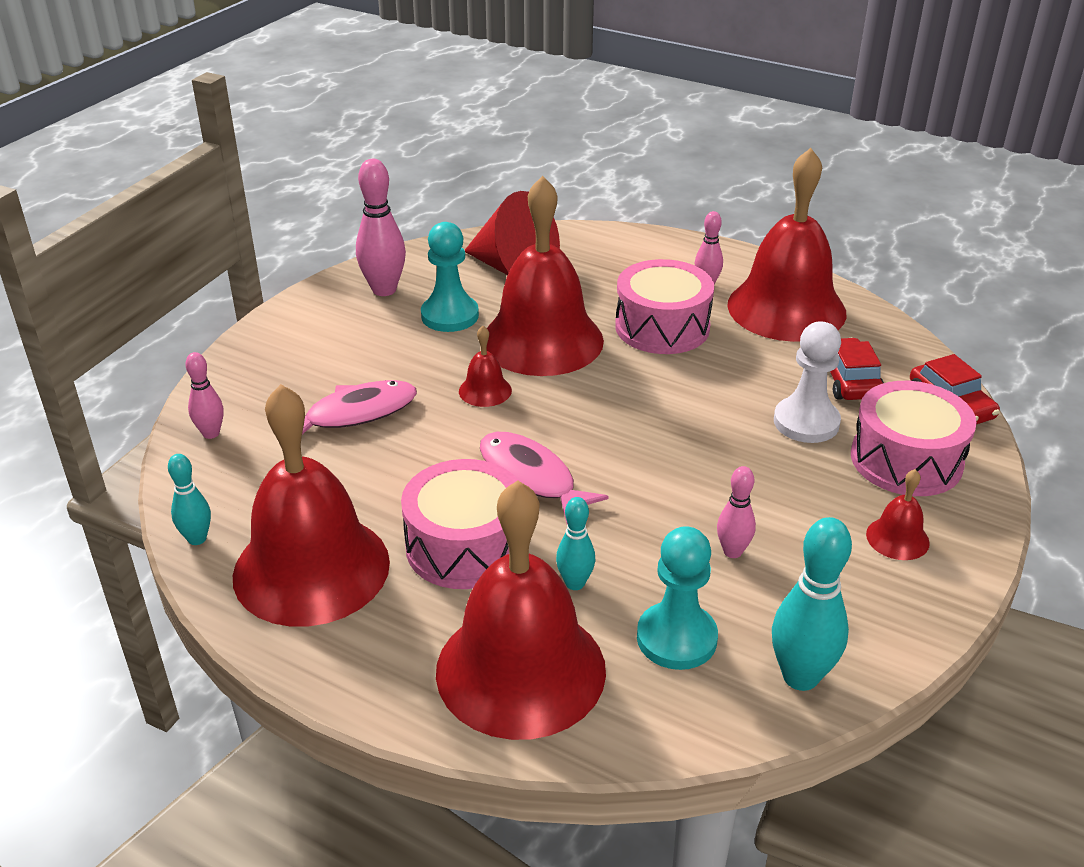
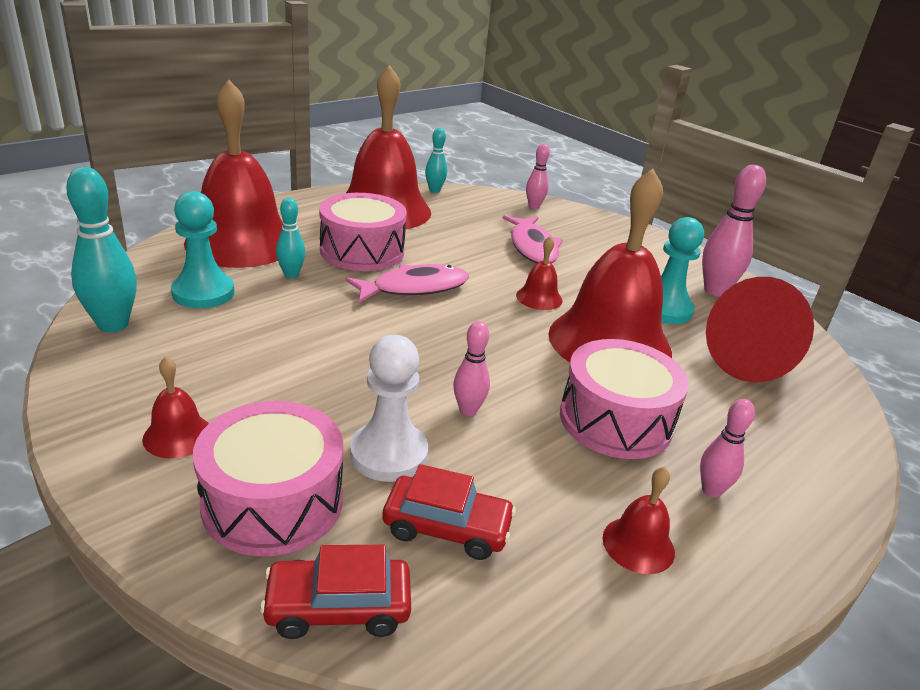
camera: 105 degrees right, 5 degrees down
(732, 551) = (256, 342): pink bowling pin -> pink bowling pin (468, 410)
(786, 308) = (638, 544): red bell -> red bell, size x0.41

